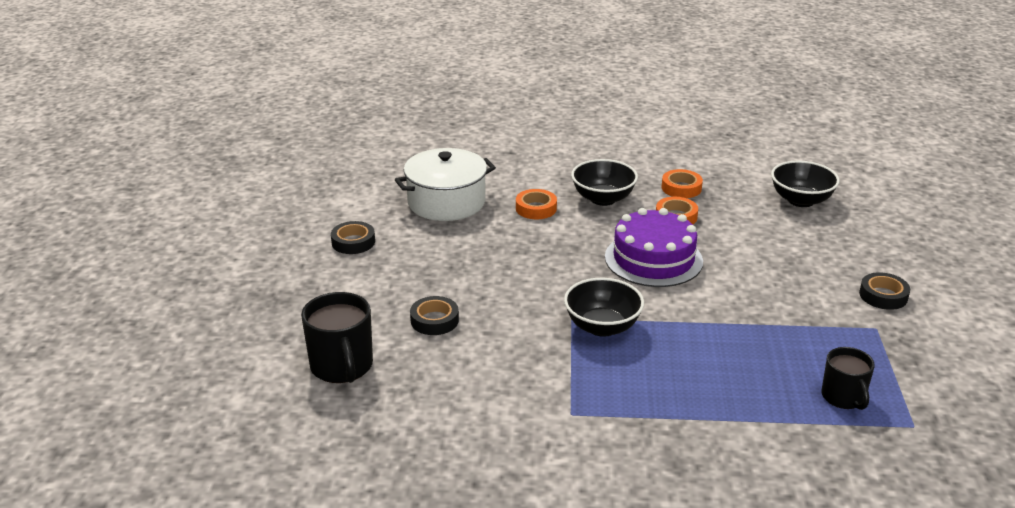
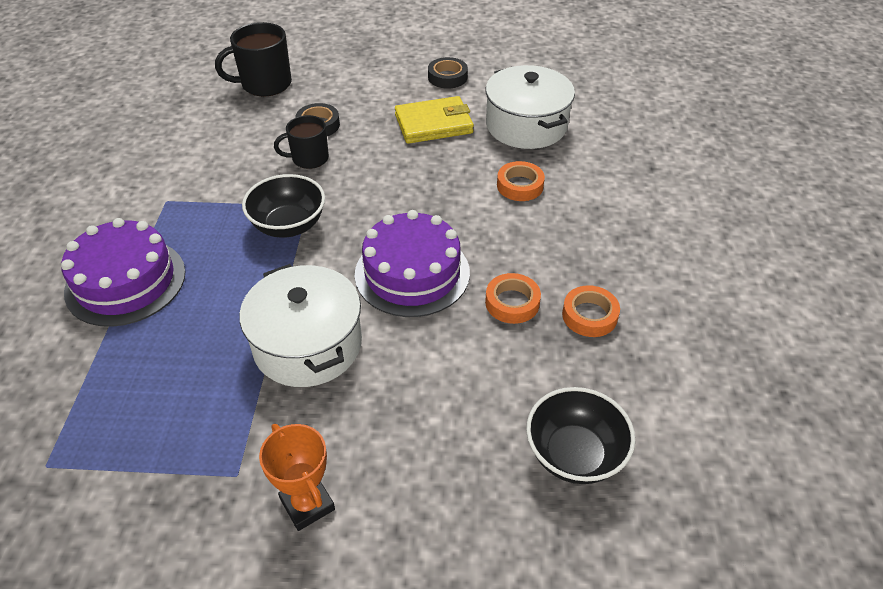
camera: 90 degrees right, 15 degrees up
(439, 250) = (433, 124): none -> yellow wallet
(603, 199) = (549, 239): black bowl -> none
(699, 421) = (125, 281): none -> purple cake
(745, 305) = (308, 344): none -> white pot
(843, 397) = (117, 407): black mug -> black mug (309, 159)
(883, 296) = (307, 504): black tape -> orange trophy

